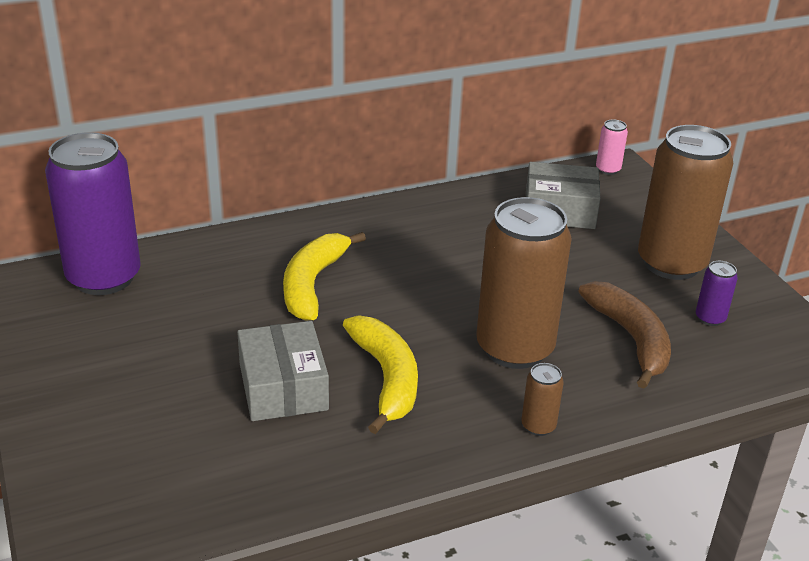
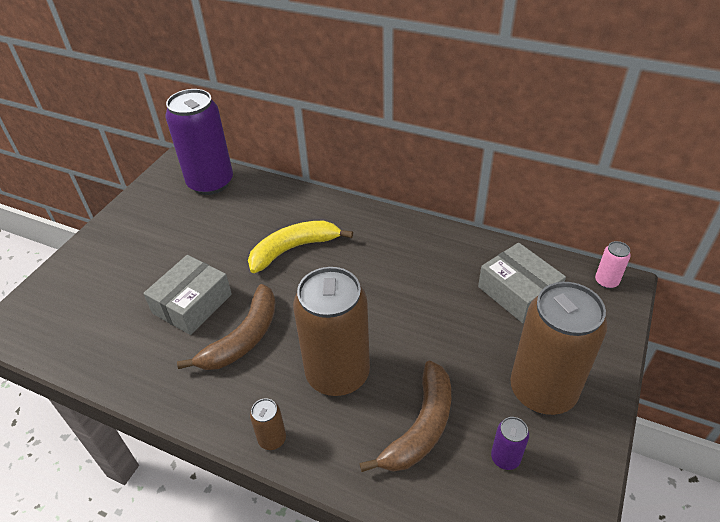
camera: 50 degrees right, 10 degrees up
(386, 378) = (243, 338): yellow banana -> brown banana

